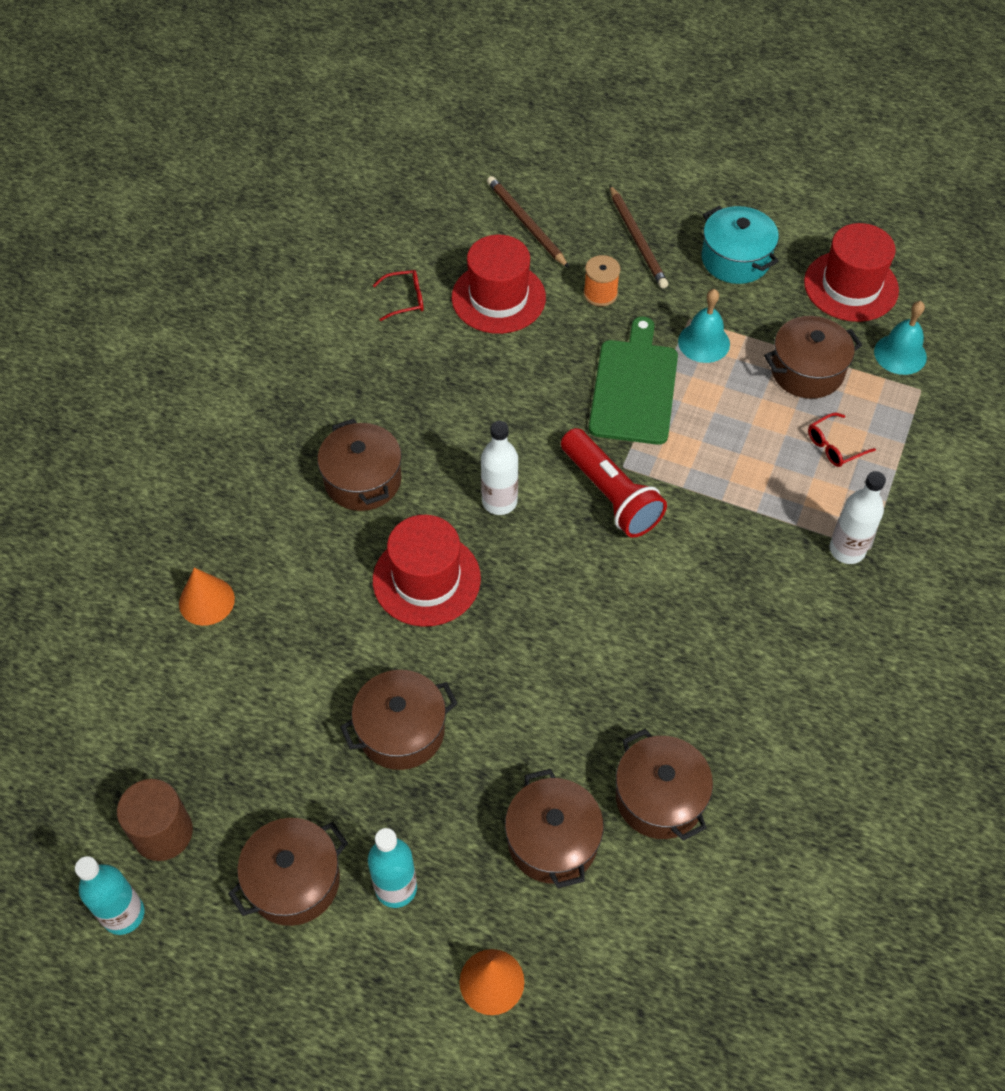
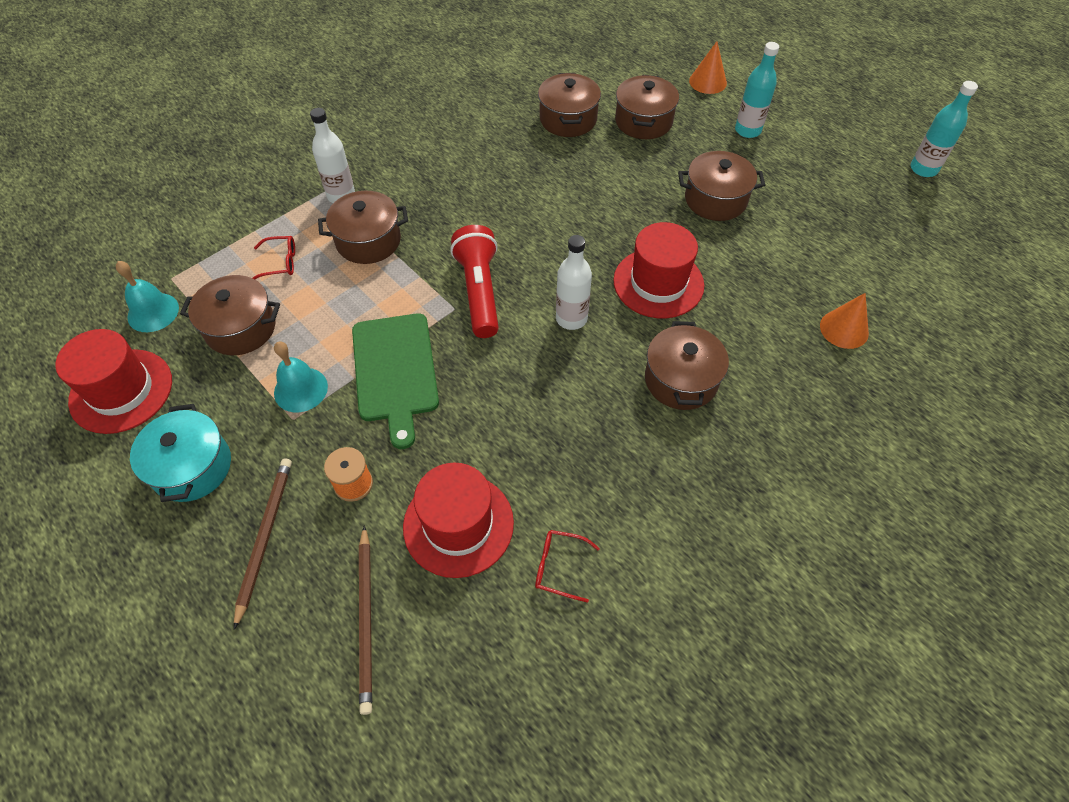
camera: 155 degrees left, 0 degrees up
(163, 832) = (894, 199): brown cylinder -> none
(294, 881) = (810, 151): brown pot -> brown pot (368, 241)
(634, 387) = (395, 371): green cutting board -> green cutting board turned 45 degrees counterclockwise

